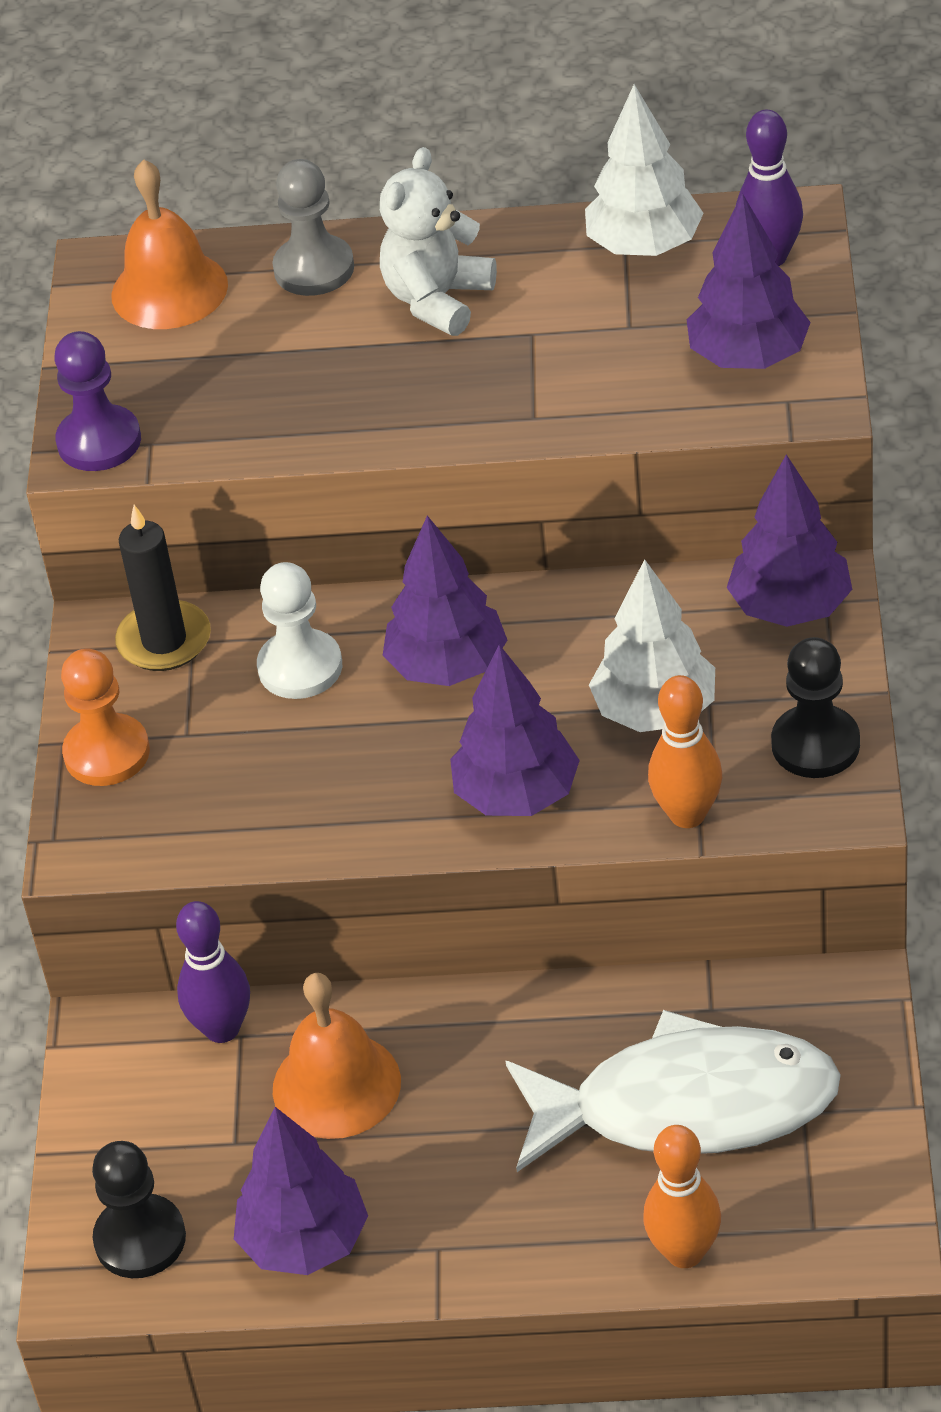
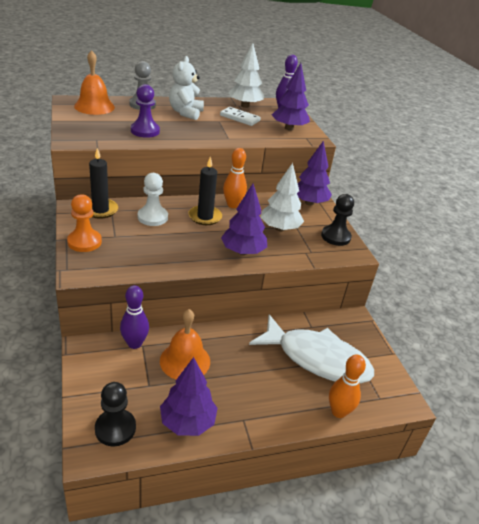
camera: 25 degrees left, 10 degrees down
(99, 441) = (77, 138): purple pawn -> purple pawn (145, 131)
(448, 666) = (205, 217): purple tree -> black candle
(603, 315) = (239, 118): none -> white domino
(687, 814) = (304, 256): orange bowling pin -> orange bowling pin (233, 205)
(688, 1105) = (317, 359): white fish -> white fish turned 45 degrees clockwise

